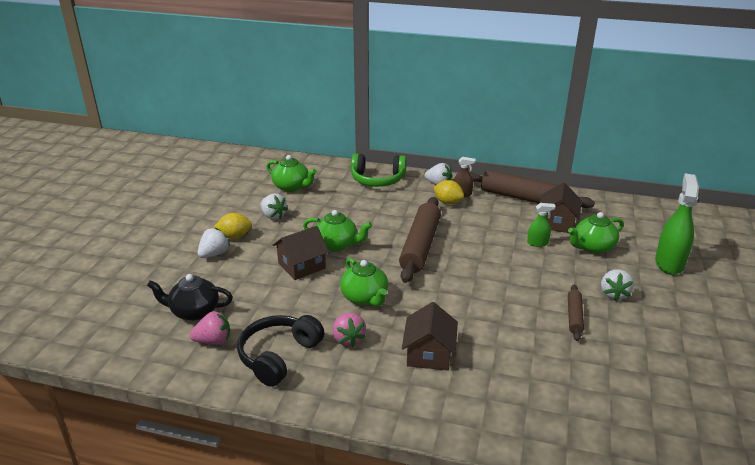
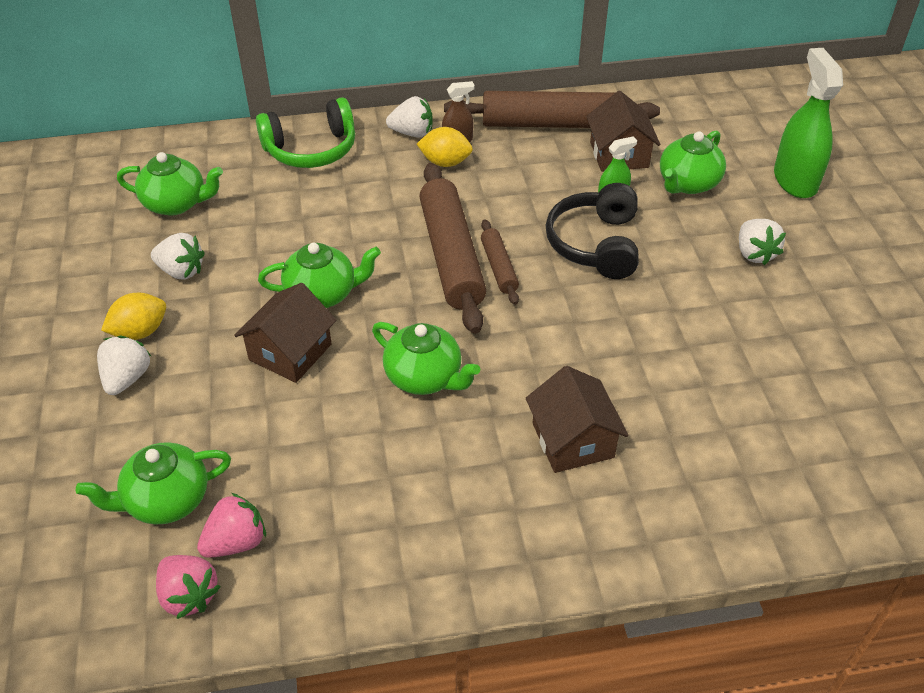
camera: 25 degrees left, 15 degrees up
(194, 311) = (166, 500): black teapot -> green teapot
(279, 356) = (358, 529): black headphones -> black headphones (595, 244)
(348, 339) = (444, 459): pink strawberry -> pink strawberry (189, 595)
(574, 316) = (725, 308): brown rolling pin -> brown rolling pin (498, 267)

